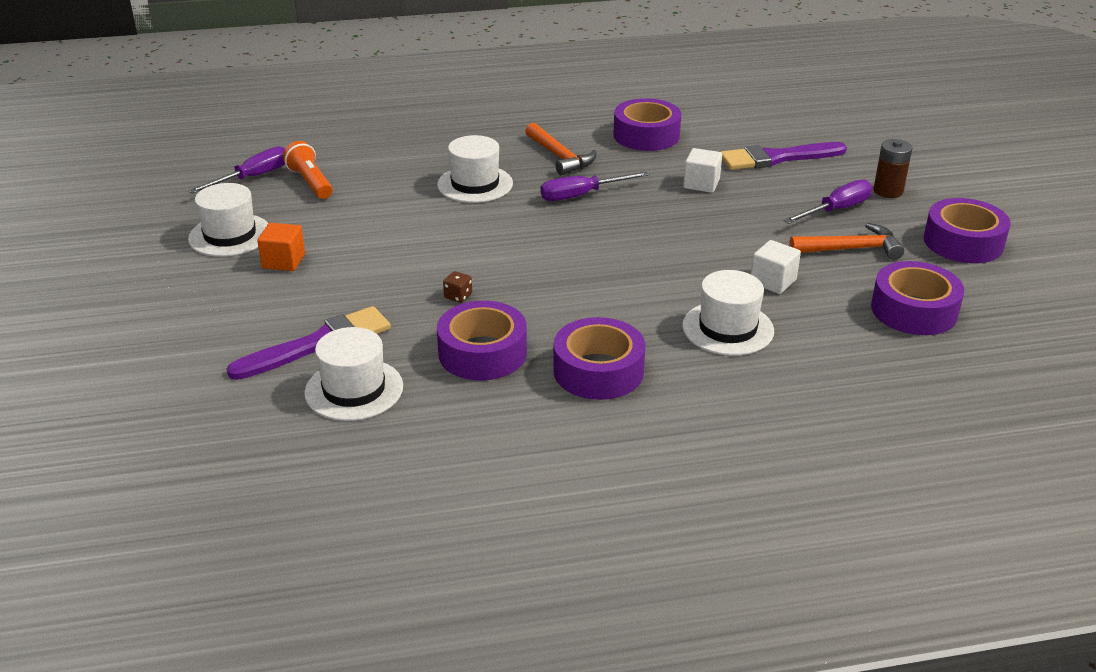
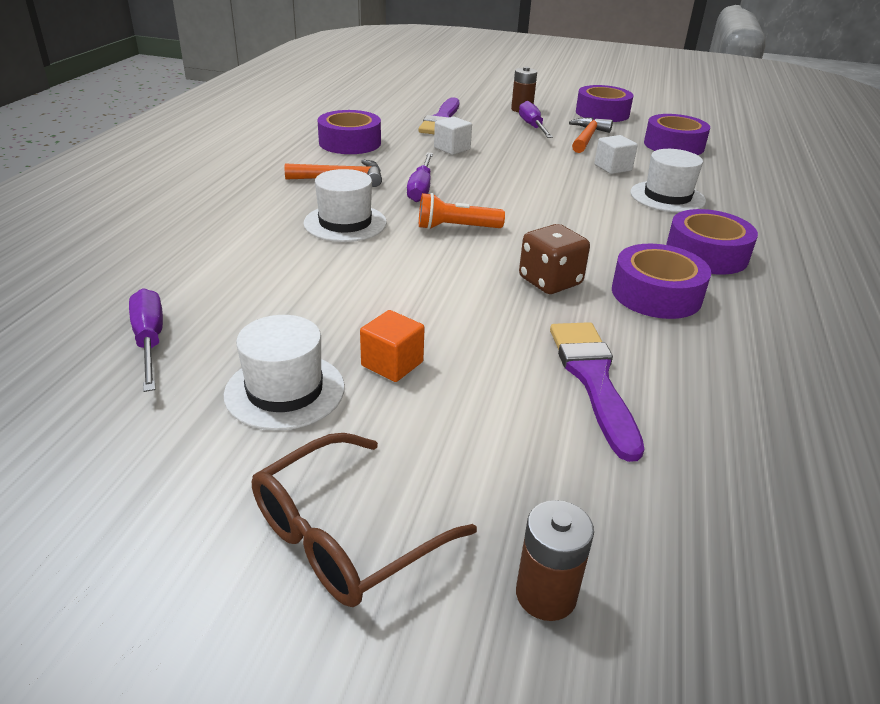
camera: 65 degrees left, 0 degrees up
(94, 365) = (546, 594): none -> brown battery
(114, 293) = (347, 534): none -> brown glasses
(310, 182) = (220, 305): orange flashlight -> orange flashlight (456, 228)
(354, 389) = (693, 377): white hat -> none
(458, 296) = (550, 281): brown dice -> brown dice, size x2.12

